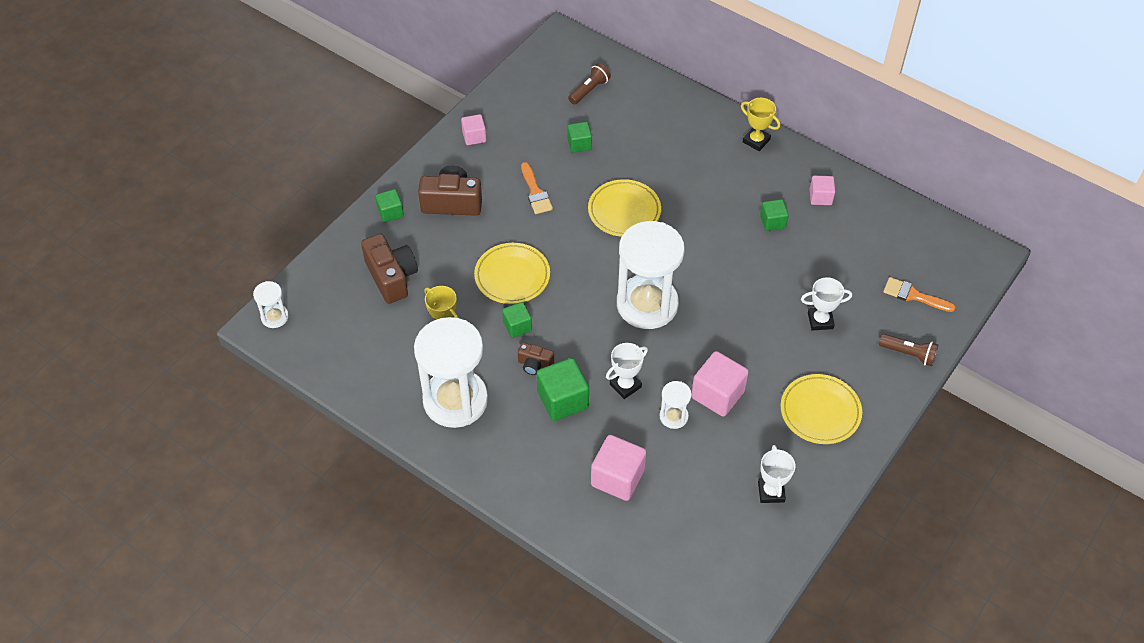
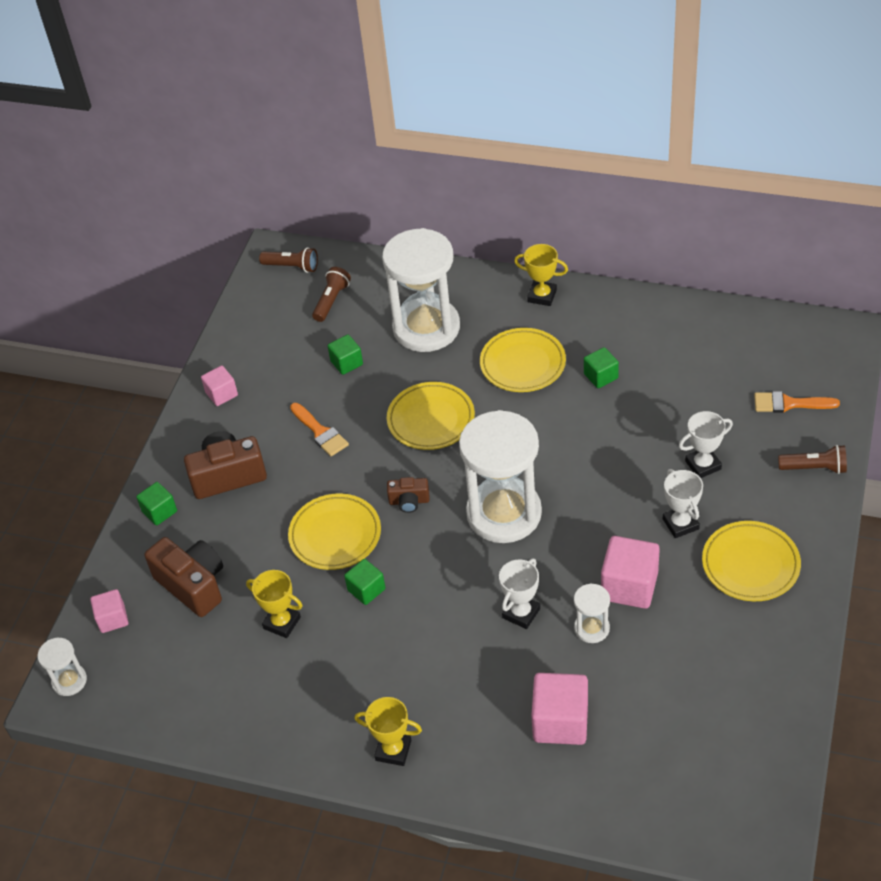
camera: 15 degrees left, 5 degrees down
(455, 400) = (331, 701): white hourglass -> white hourglass (426, 328)
(485, 453) = (393, 750): none -> yellow trophy
(535, 365) = (406, 626): brown camera -> brown camera (409, 501)
(563, 400) = (457, 655): green cube -> none
(571, 52) = (292, 267): none -> brown flashlight
(715, 191) = (523, 364): none -> yellow plate
(771, 492) = (739, 673): white trophy -> white trophy (680, 524)
(820, 197) = (640, 333): pink cube -> pink cube (112, 619)

